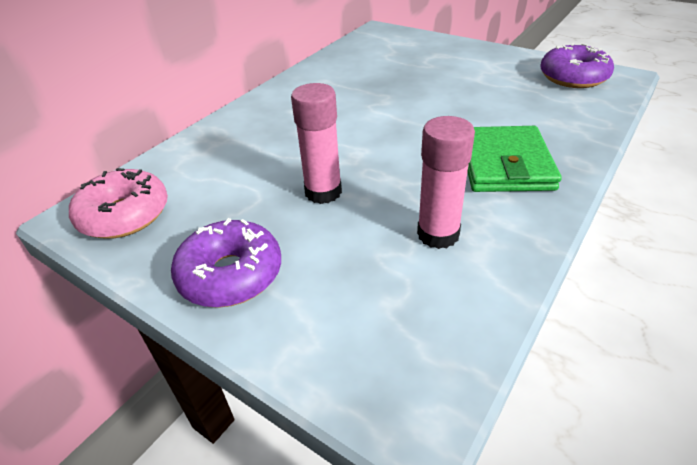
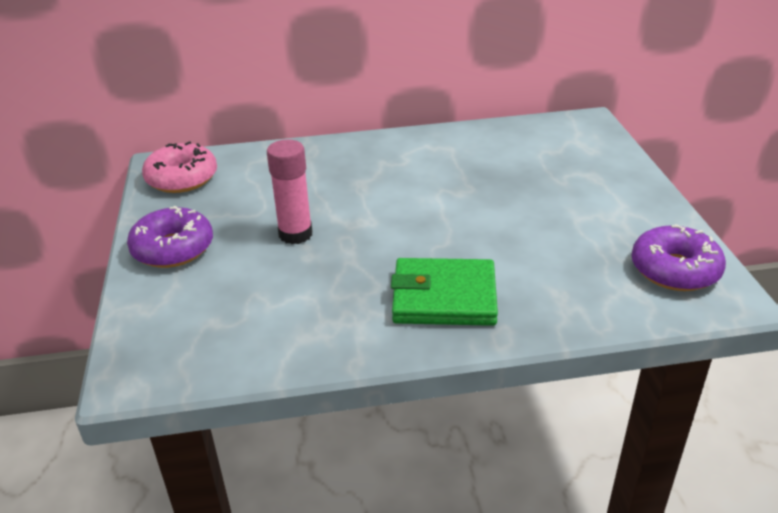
camera: 45 degrees right, 5 degrees down
(438, 234) = (307, 307): pink glue stick -> none
(505, 164) = (444, 297): green wallet -> green wallet turned 45 degrees clockwise

